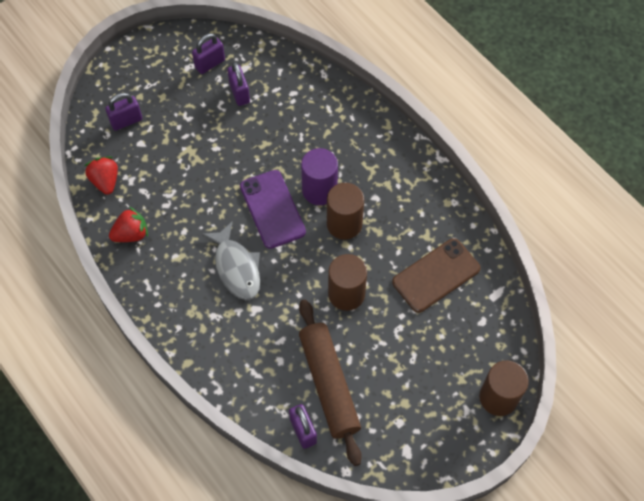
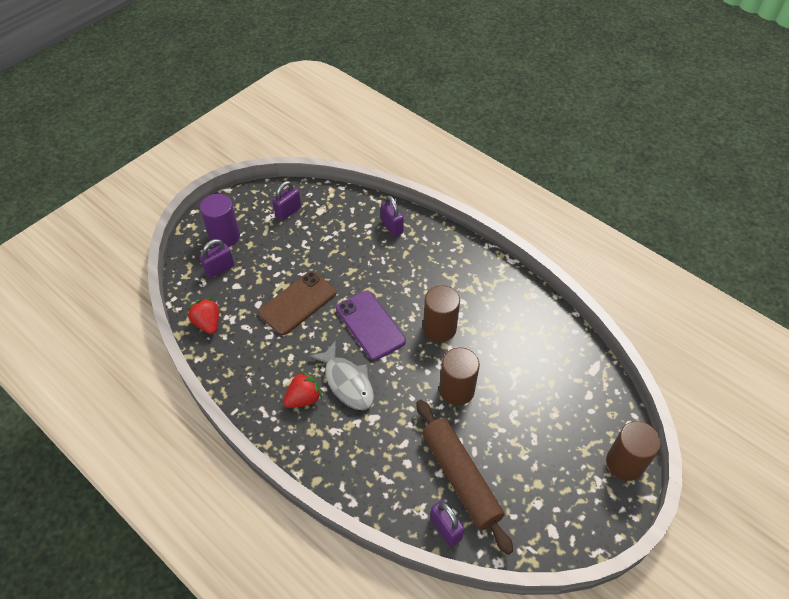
camera: 10 degrees left, 10 degrees down
(131, 234) = (240, 367): red strawberry -> red strawberry (303, 398)
(239, 93) = (320, 232): purple padlock -> purple padlock (392, 227)
(319, 190) = (410, 302): purple cylinder -> purple cylinder (224, 236)
(436, 275) = (535, 360): brown phone -> brown phone (297, 303)

